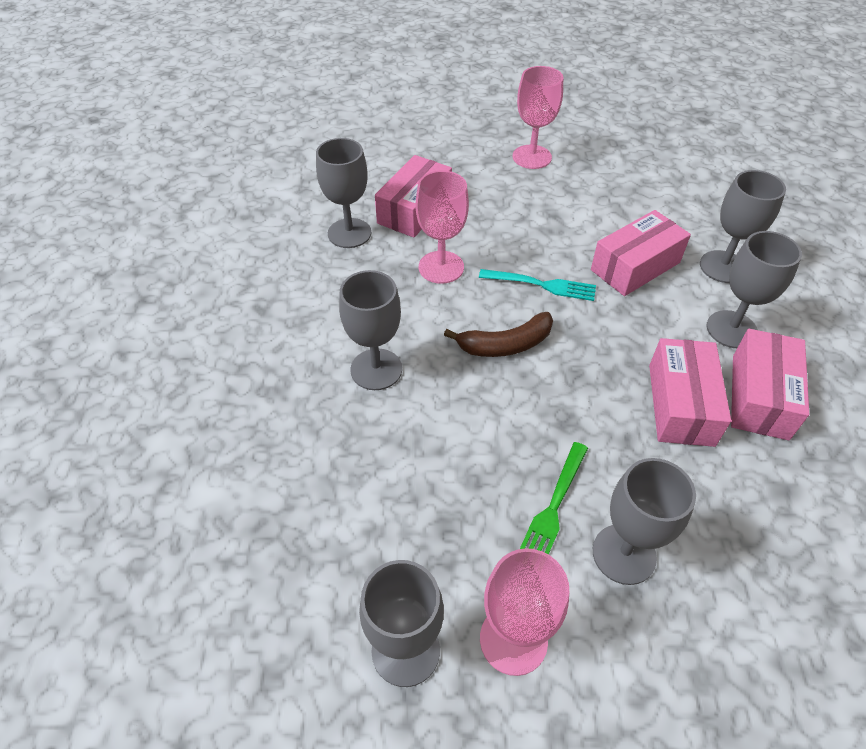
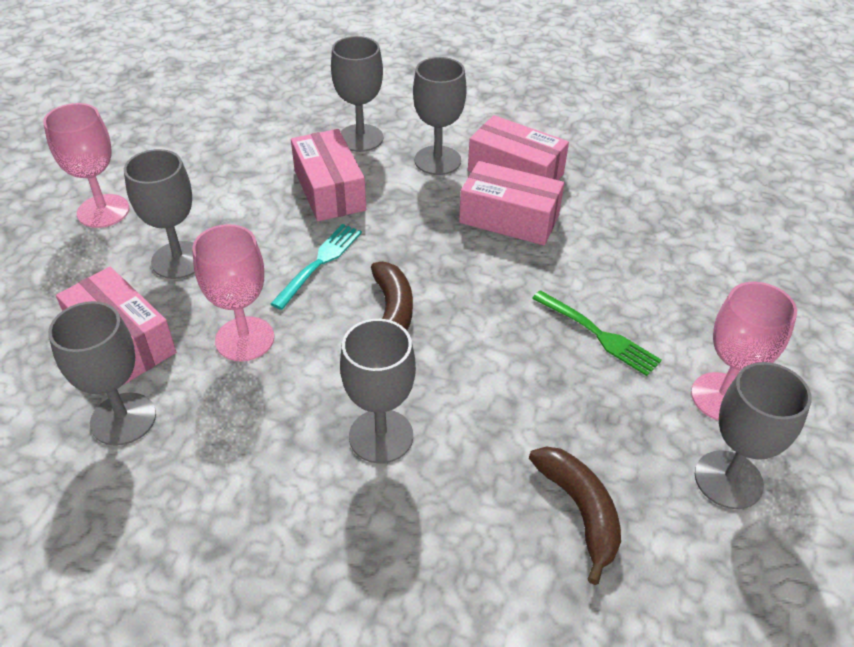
camera: 75 degrees left, 5 degrees down
(339, 520) = (580, 511): none -> brown banana
(624, 554) = (650, 302): grey goblet -> grey goblet (178, 260)

